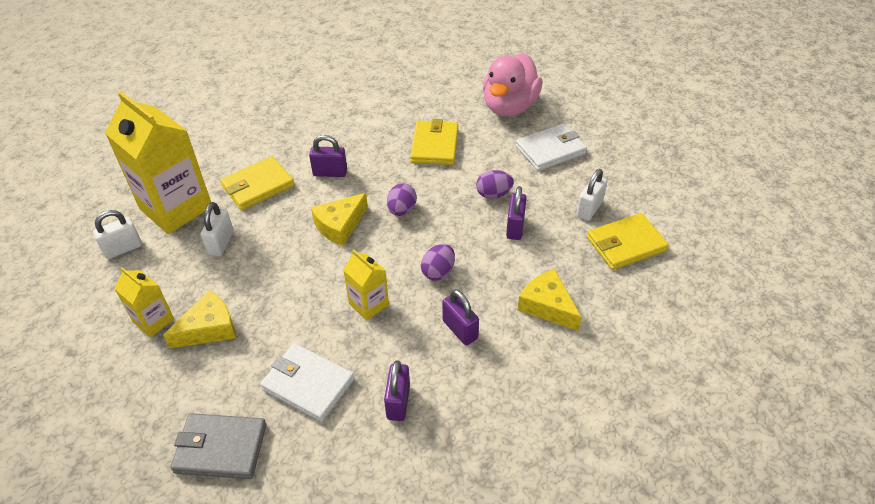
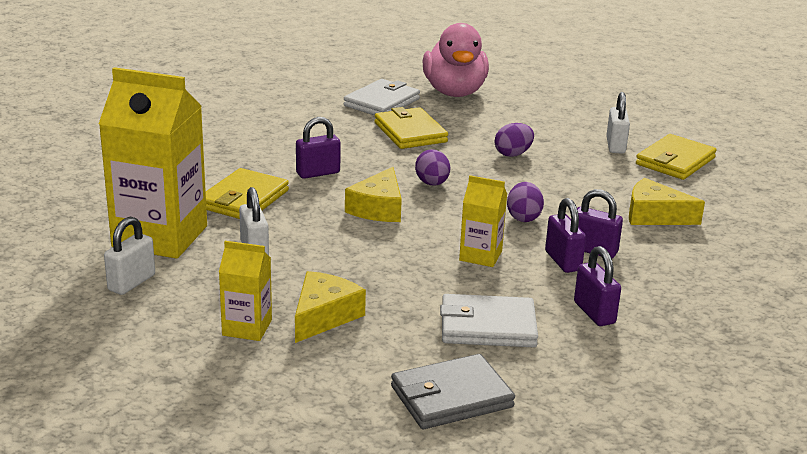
camera: 30 degrees left, 20 degrees down
(515, 227) = (561, 172): purple padlock -> purple padlock (563, 261)
(550, 150) = (532, 114): white wallet -> white wallet (382, 102)

